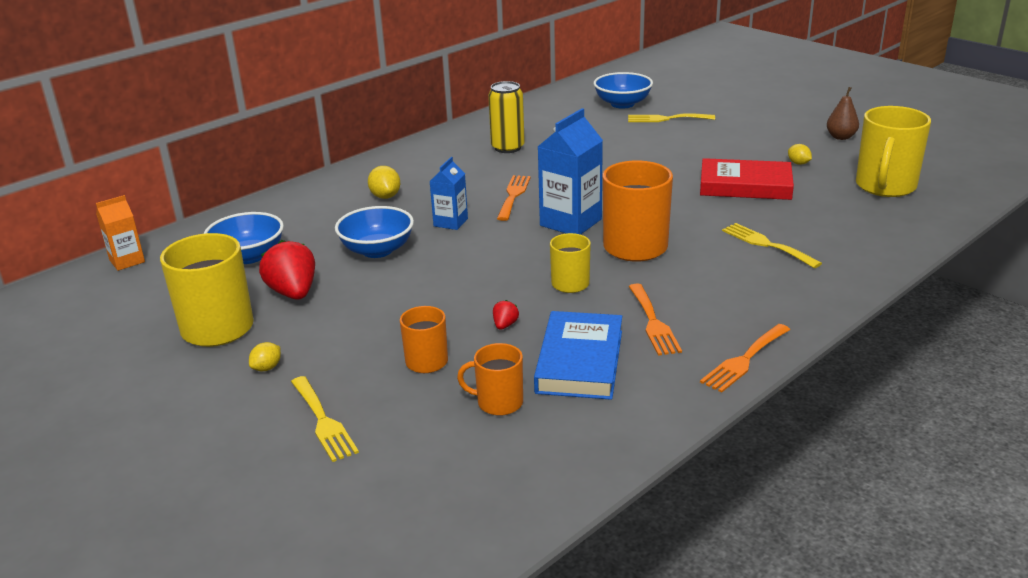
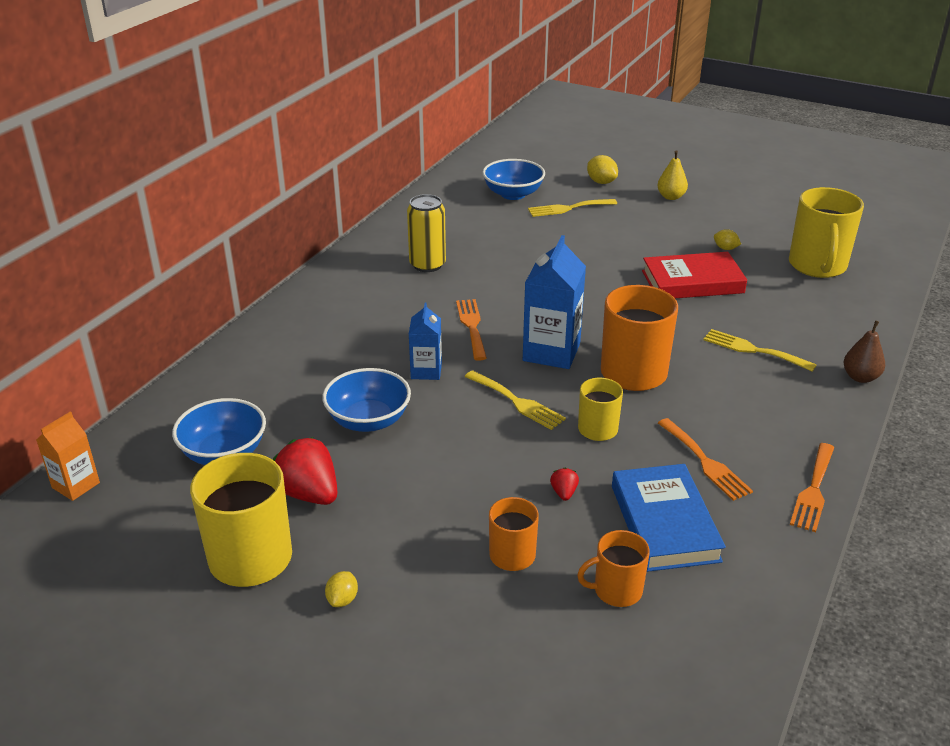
camera: 20 degrees left, 5 degrees up
(323, 421) = (450, 655): yellow fork -> yellow fork (517, 402)
(385, 196) = (332, 347): yellow lemon -> yellow lemon (601, 182)
(773, 119) = (671, 197): none -> yellow pear
(841, 137) = (745, 212): brown pear -> brown pear (860, 377)

